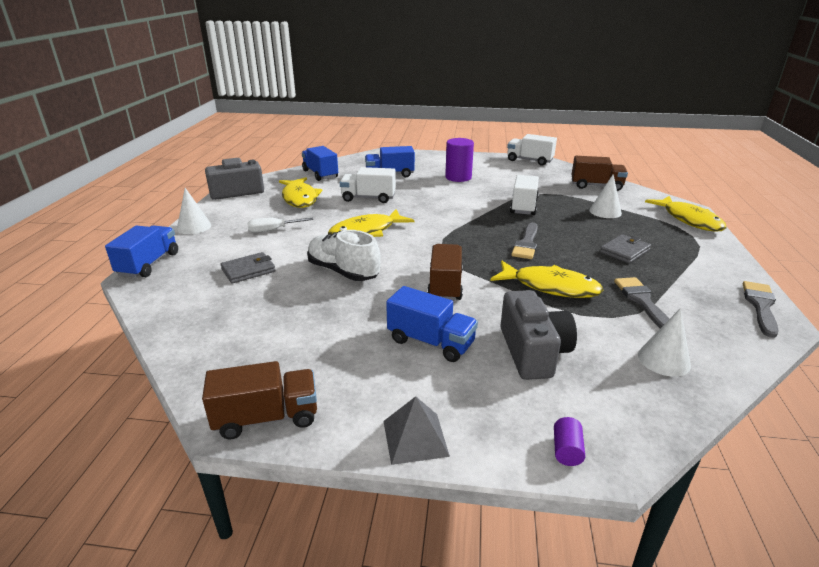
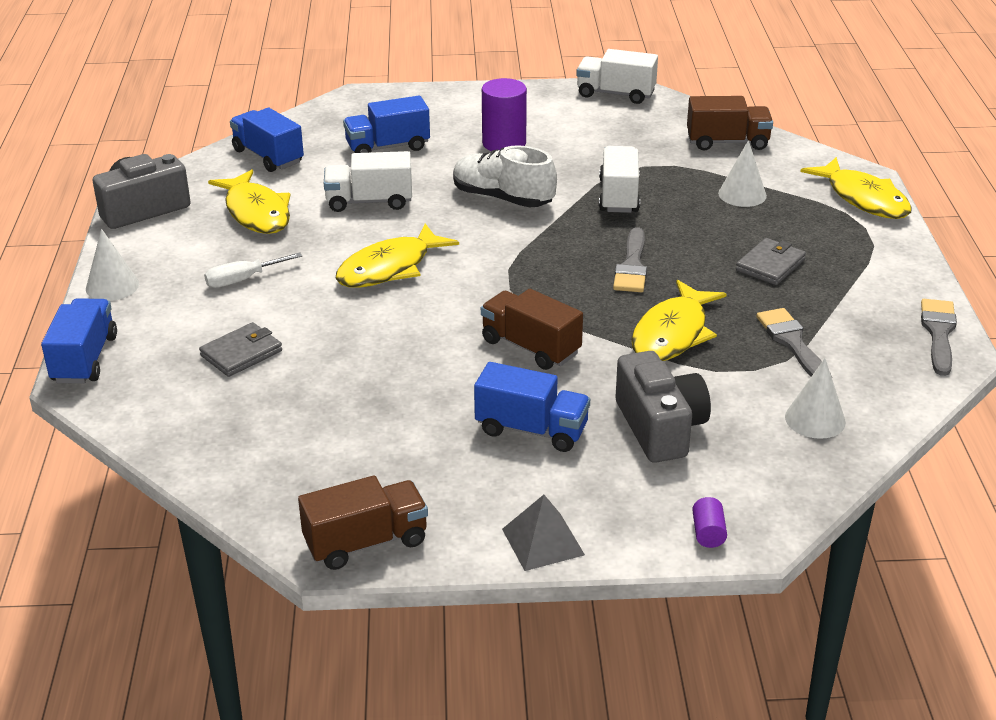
camera: 10 degrees left, 5 degrees up
(343, 272) = (381, 341): white shoe -> white shoe (502, 198)
(445, 285) = (530, 347): brown truck -> brown truck turned 45 degrees counterclockwise
(550, 287) = (672, 334): yellow fish -> yellow fish turned 105 degrees clockwise

